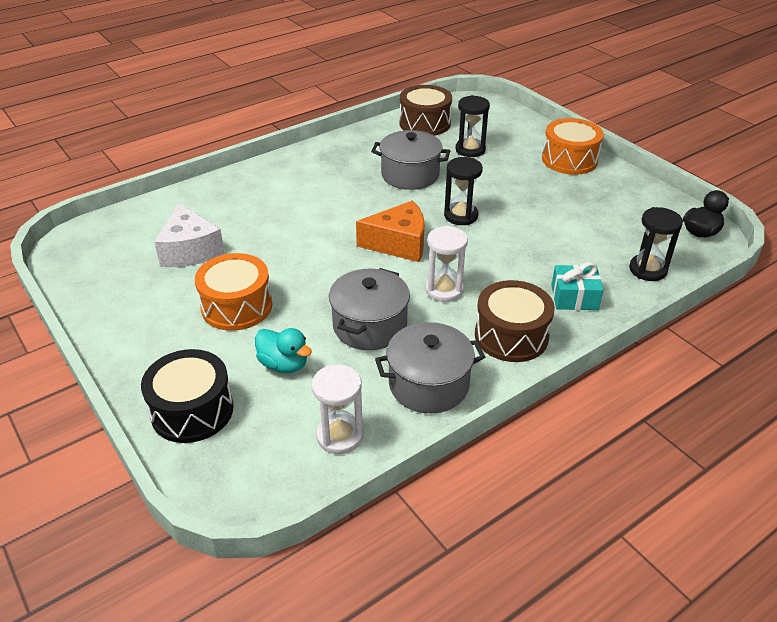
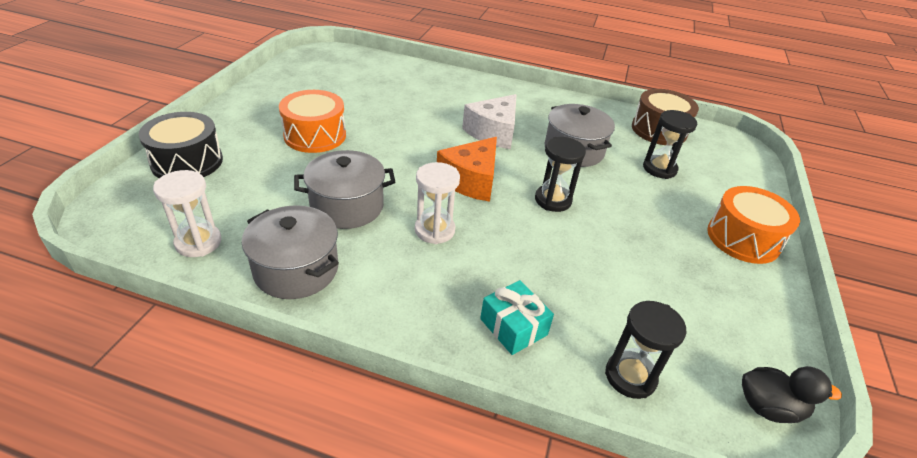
camera: 50 degrees right, 0 degrees up
(190, 250) = (359, 93): white cheese -> white cheese (493, 132)
(284, 364) = (265, 182): turquoise duck -> none
(399, 244) = (471, 180): orange cheese -> orange cheese turned 75 degrees clockwise
(511, 336) = (408, 300): brown drum -> none

